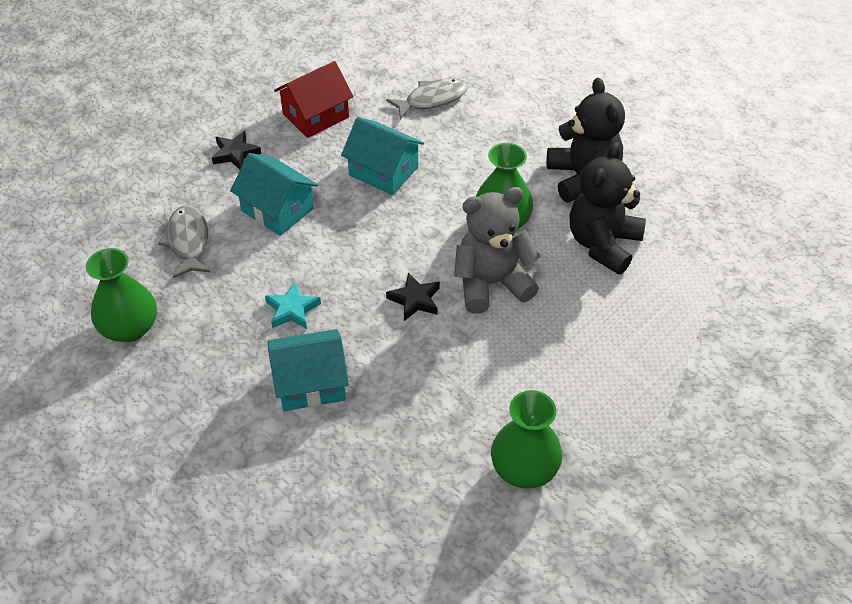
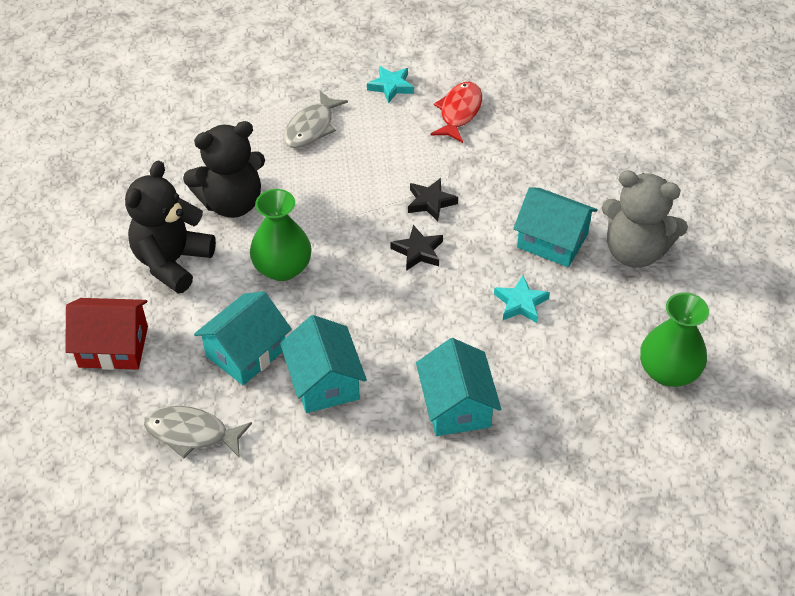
camera: 140 degrees left, 0 degrees up
(188, 241) = (564, 426): grey fish -> grey fish (311, 127)
(235, 153) = (444, 503): black star -> black star (430, 202)
(316, 116) = (322, 496): red house -> red house (113, 347)
(456, 157) = (246, 352): none -> turquoise house
(491, 283) = (348, 227): grey teddy bear -> grey teddy bear (635, 251)
(524, 469) = (459, 112): green vase -> red fish
(621, 453) = (391, 86): none -> turquoise star

